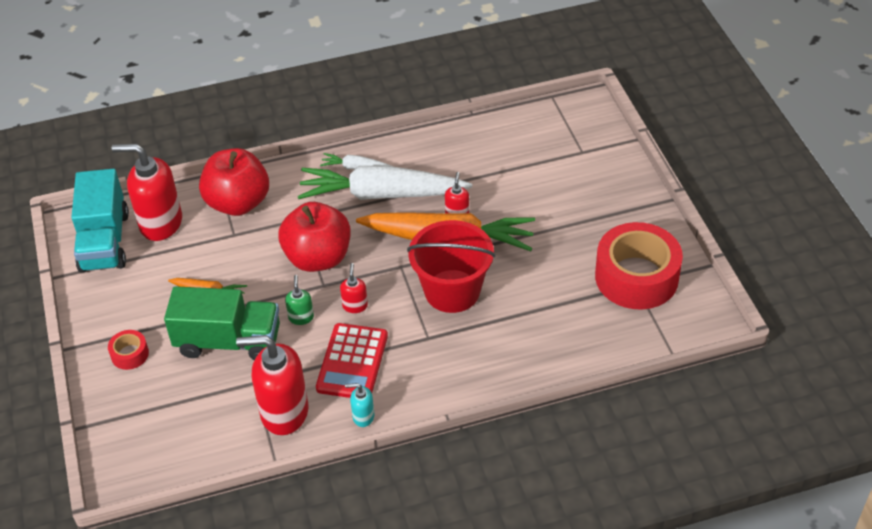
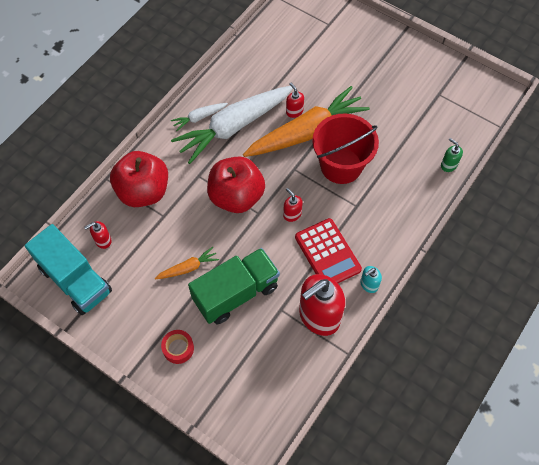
camera: 40 degrees left, 15 degrees up
(160, 223) = (103, 240): red soap dispenser -> red soap dispenser, size x0.45
(301, 317) = (266, 245): green soap dispenser -> green soap dispenser (448, 165)
(636, 277) = (435, 89): red tape -> none

